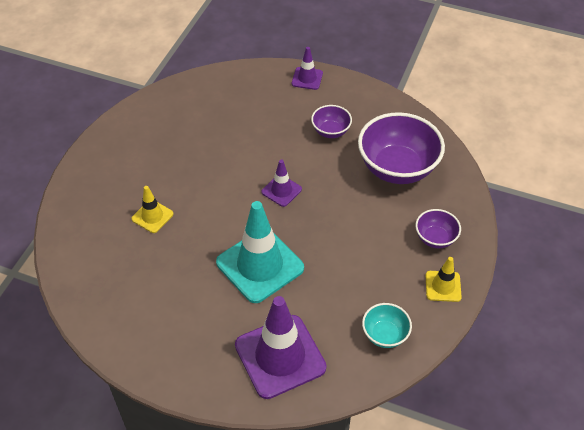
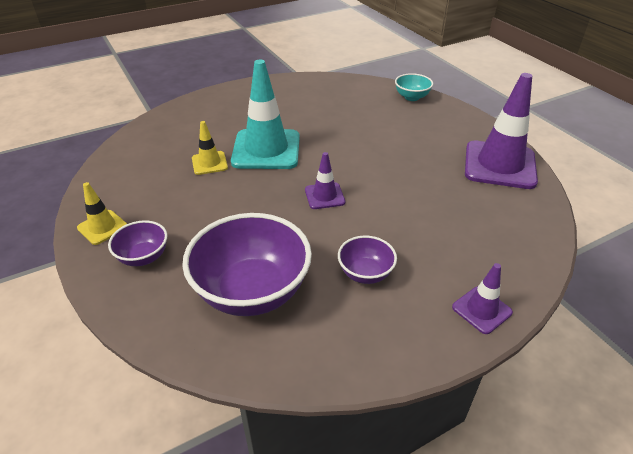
camera: 130 degrees right, 10 degrees down
(152, 216) = (376, 126): yellow traffic cone -> yellow traffic cone (209, 163)
(280, 356) = (189, 125): purple traffic cone -> purple traffic cone (499, 165)
(385, 335) = (126, 172): turquoise bowl -> turquoise bowl (411, 97)

